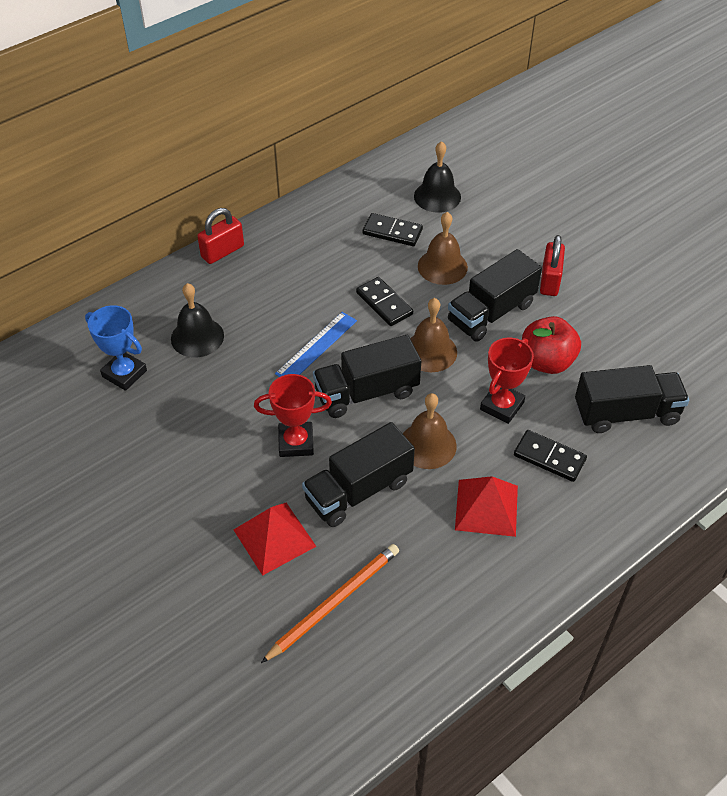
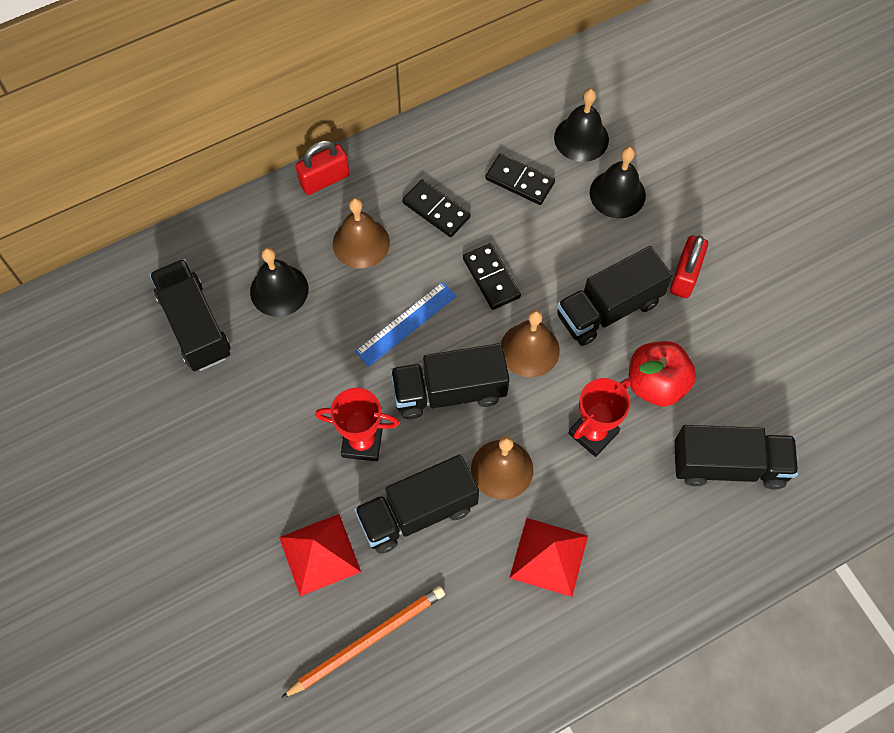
camera: 10 degrees right, 15 degrees up
(124, 374) = (195, 325): blue trophy -> black truck
(442, 266) = (567, 237): brown bell -> brown bell (361, 243)
(477, 230) = (617, 194): none -> black bell
(549, 458) = (630, 507): black domino -> black domino (436, 210)

